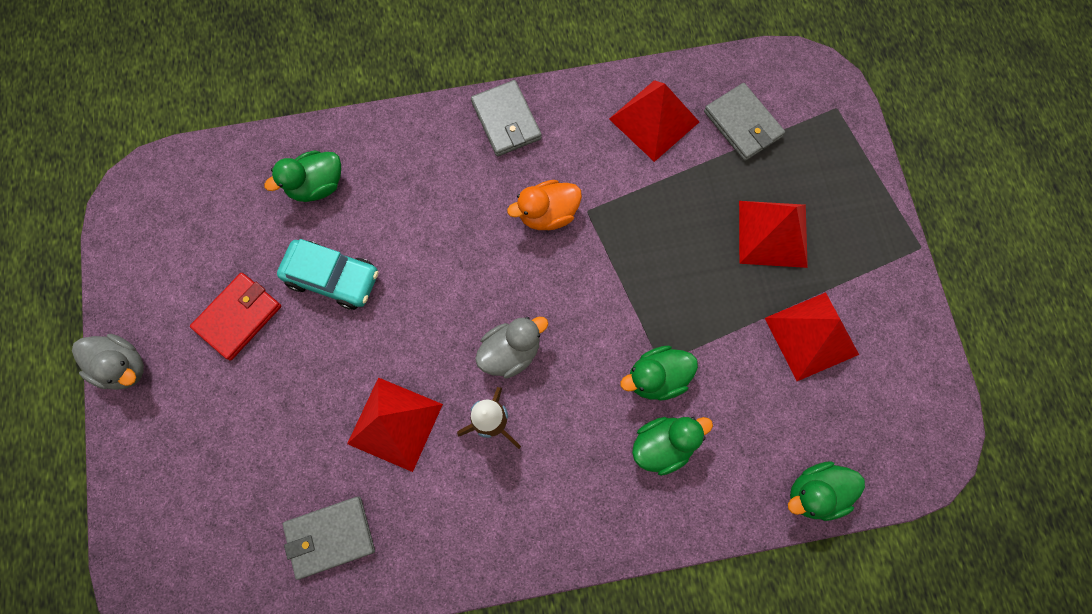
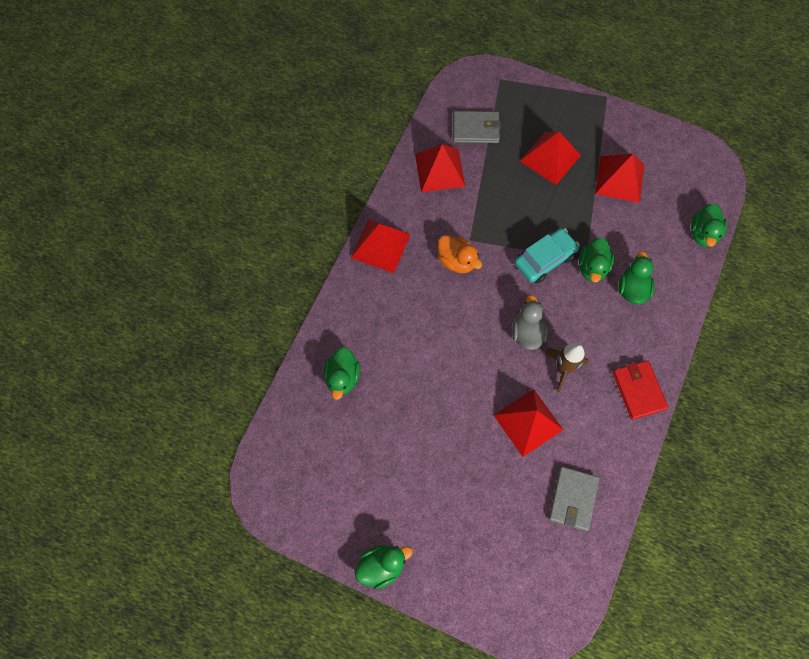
camera: 55 degrees left, 5 degrees down
(123, 367) = (382, 566): grey duck -> green duck
(238, 317) = (398, 475): red wallet -> red wallet (638, 390)
(333, 278) = (411, 404): turquoise car -> turquoise car (545, 259)
(506, 121) = (381, 245): grey wallet -> red pyramid
(547, 214) = (457, 261): orange duck -> orange duck turned 60 degrees counterclockwise

